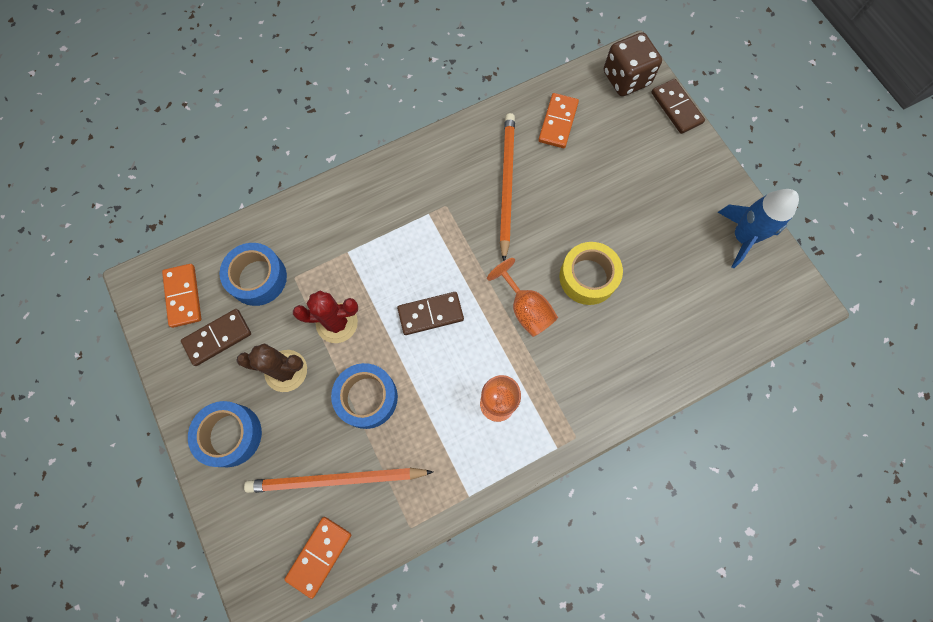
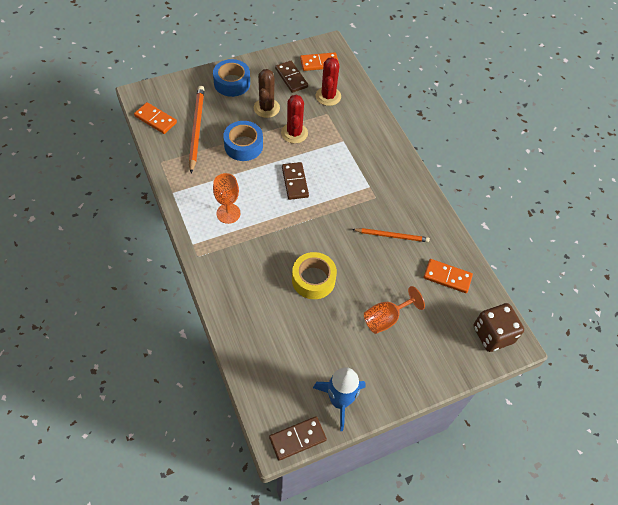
camera: 90 degrees right, 15 degrees down
(258, 278) = (328, 96): blue tape -> red cactus
(506, 184) = (392, 236): orange pencil -> orange pencil, size x0.64
(526, 309) = (292, 237): orange goblet -> orange goblet (386, 318)
(676, 108) = (465, 371): brown domino -> brown domino (297, 439)

